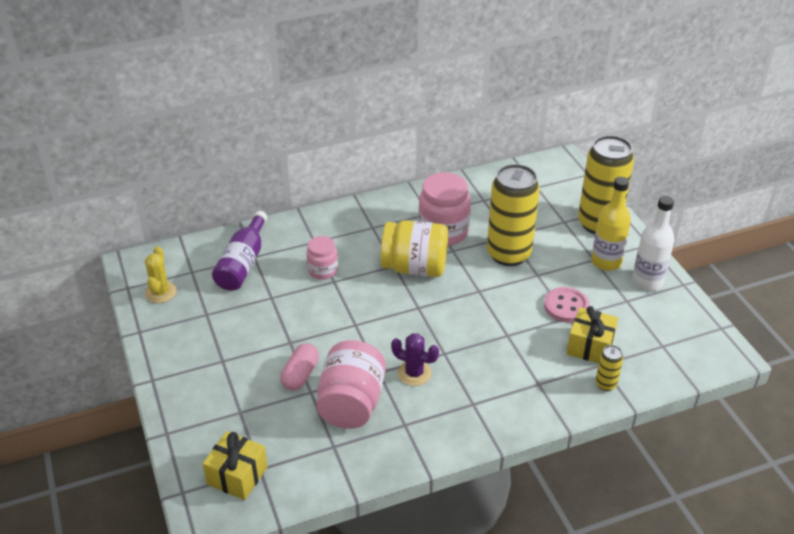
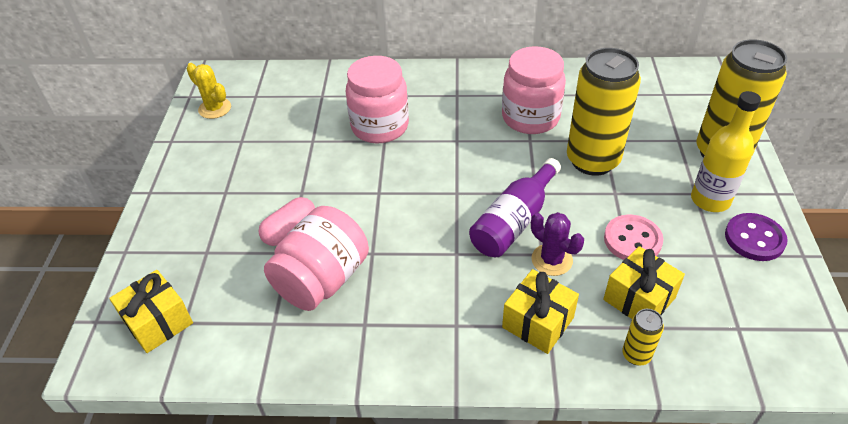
camera: 25 degrees right, 5 degrees up
(160, 292) = (215, 108): yellow cactus -> yellow cactus turned 75 degrees counterclockwise
(243, 263) = (307, 99): purple bottle -> purple bottle (514, 221)
(323, 270) = (380, 127): pink jar -> pink jar, size x1.74
(414, 267) = (477, 148): yellow jar -> none
(414, 373) = (410, 266): purple cactus -> purple cactus (552, 260)
(529, 384) = (538, 322): none -> yellow gift
(647, 281) = (754, 238): white bottle -> purple button

